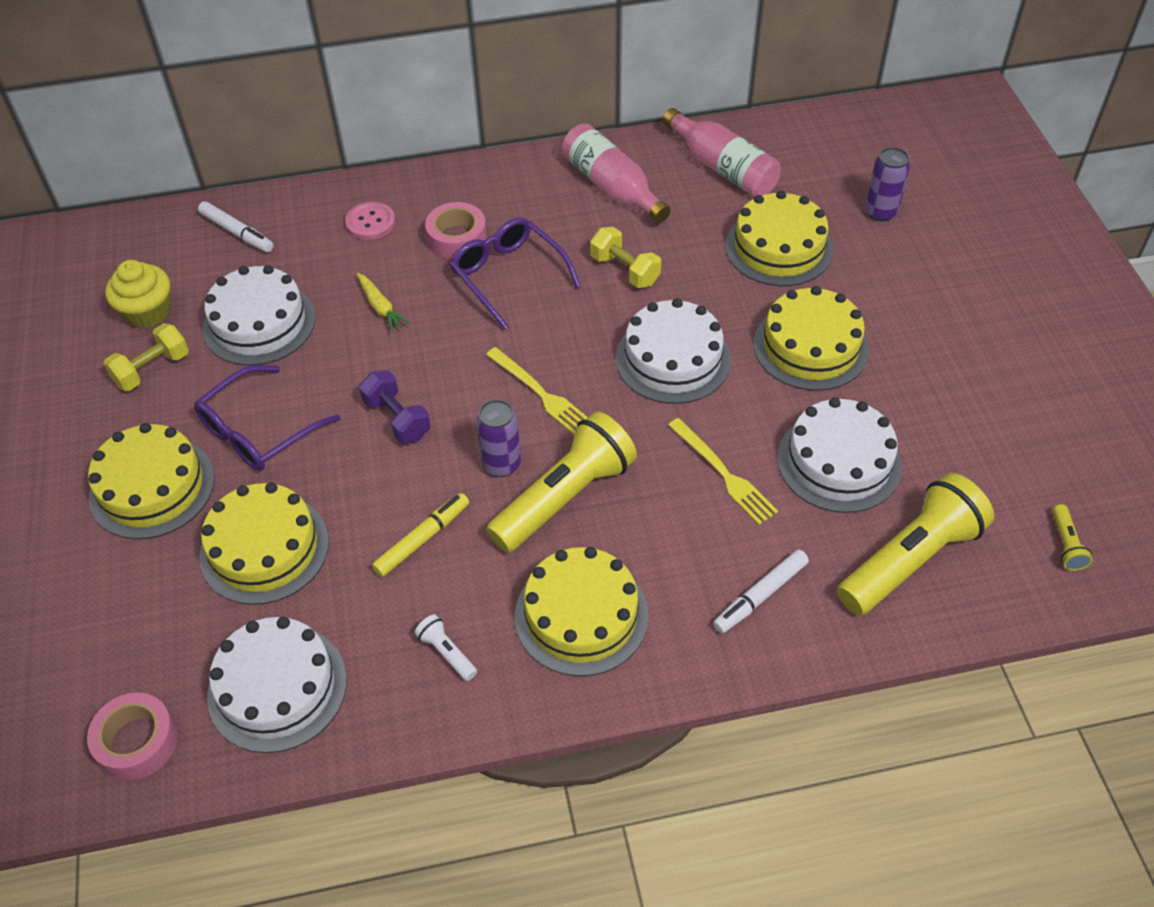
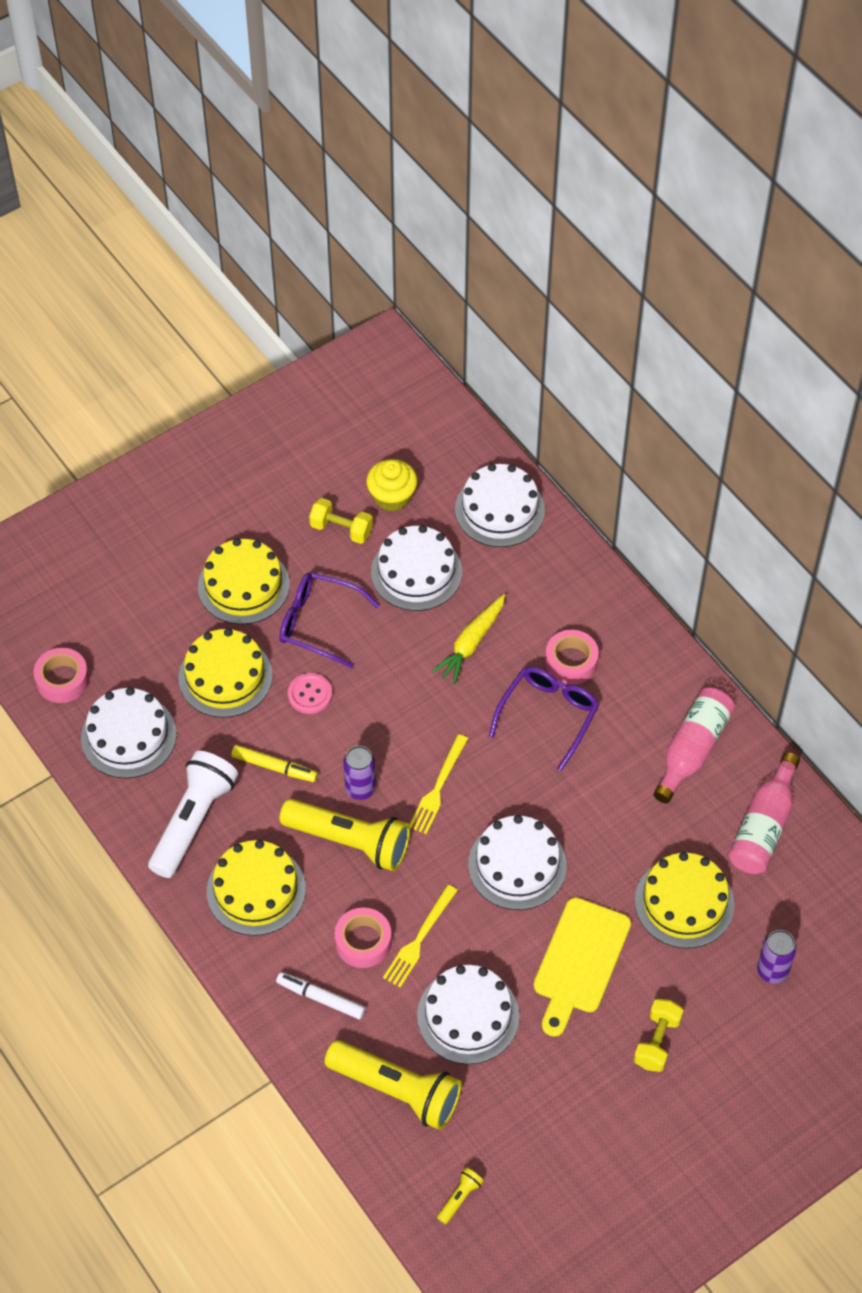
camera: 65 degrees right, 5 degrees up
(237, 232) = (499, 510): white marker -> white cake
(370, 222) = (557, 593): pink button -> pink button (310, 694)
(381, 307) = (471, 643): yellow carrot -> yellow carrot, size x1.51
(397, 419) = (370, 704): purple dumbbell -> none
(447, 652) = (193, 821): white flashlight -> white flashlight, size x2.42
(625, 270) = (597, 796): yellow dumbbell -> yellow dumbbell (657, 1041)
(703, 528) = (363, 942): none -> pink tape
(810, 346) = (580, 961): yellow cake -> yellow cutting board
(1066, 545) = (460, 1198): yellow flashlight -> yellow flashlight turned 150 degrees clockwise

